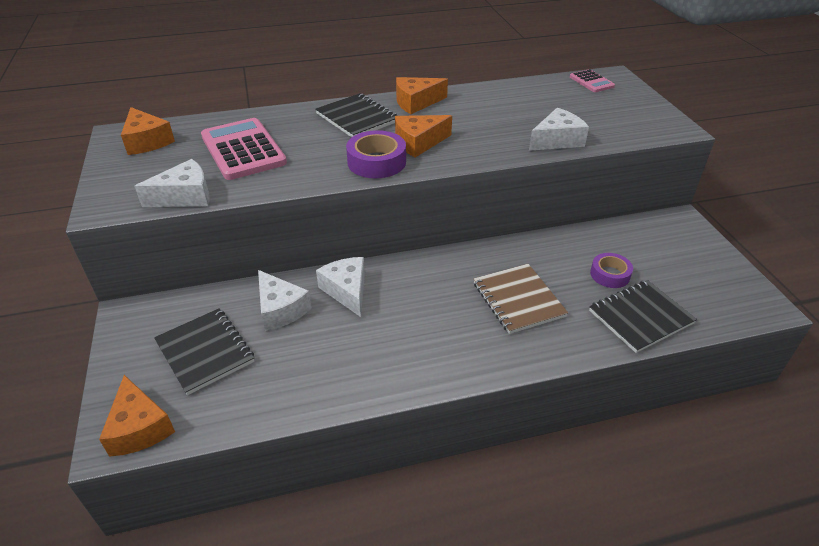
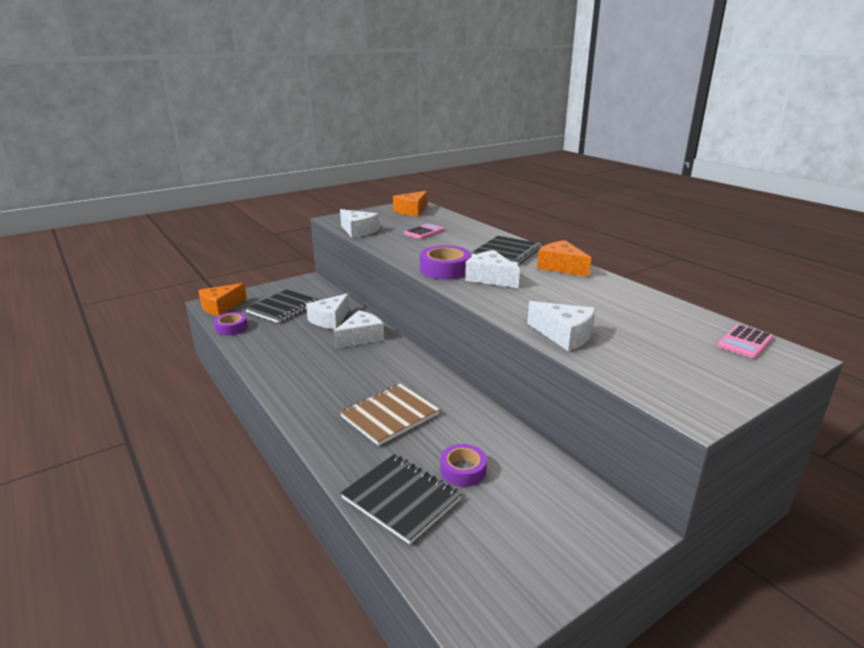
camera: 70 degrees right, 15 degrees down
(230, 417) = (231, 328): none -> purple tape
(243, 150) = (424, 232): pink calculator -> pink calculator, size x0.51
(418, 143) = (490, 278): orange cheese -> white cheese

